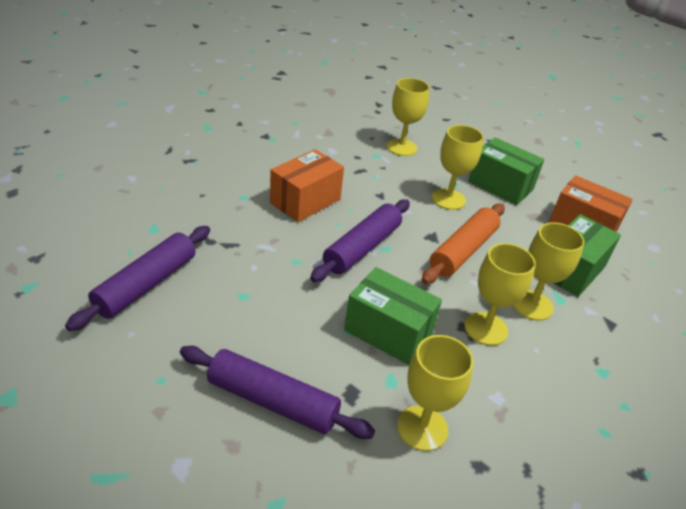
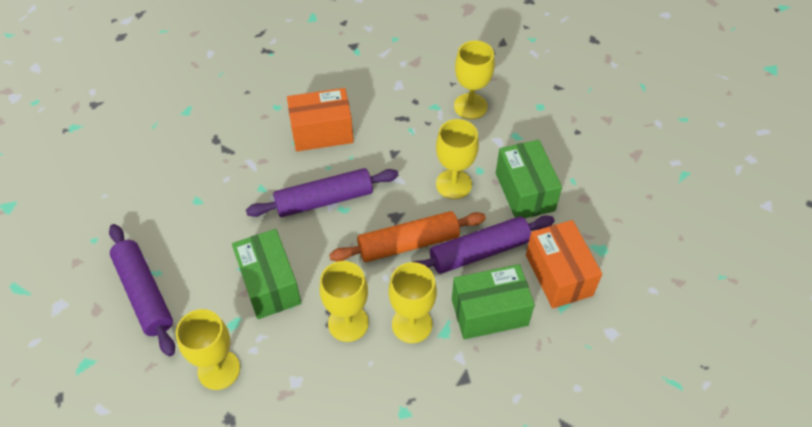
camera: 40 degrees right, 15 degrees up
(146, 285) = (143, 160): purple rolling pin -> purple rolling pin (479, 252)

